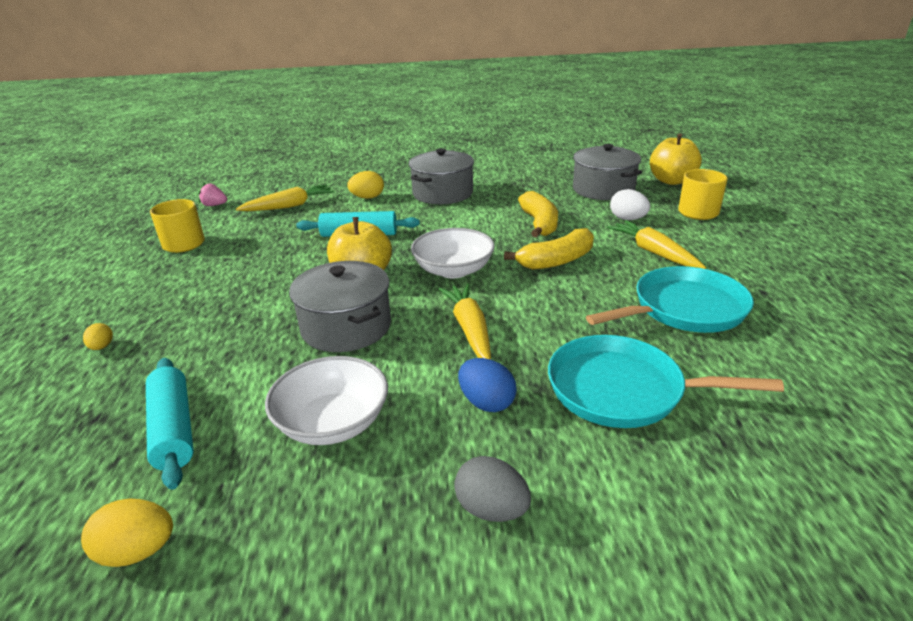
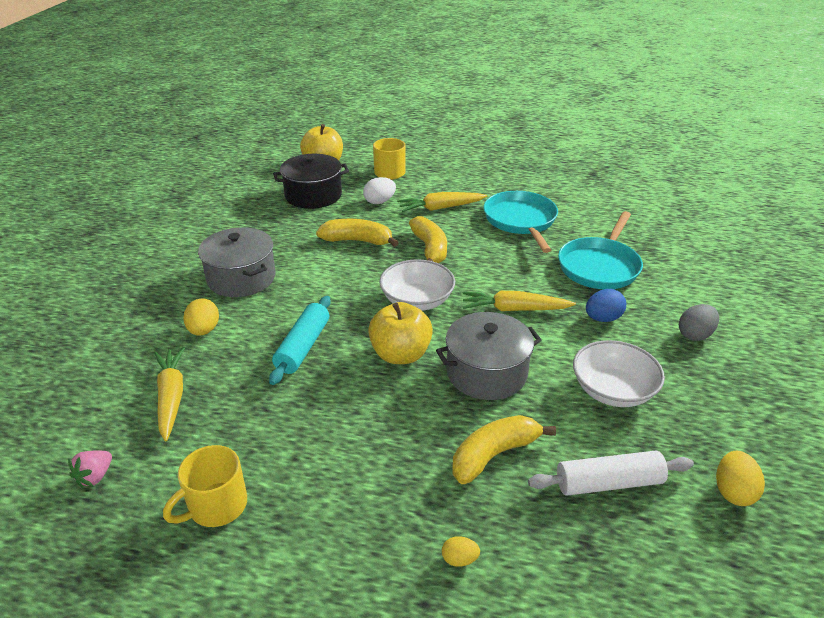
camera: 75 degrees left, 5 degrees up
(174, 429) = (608, 483): turquoise rolling pin -> white rolling pin
(223, 347) = (494, 455): none -> yellow banana
(603, 189) = (313, 195): grey pot -> black pot

